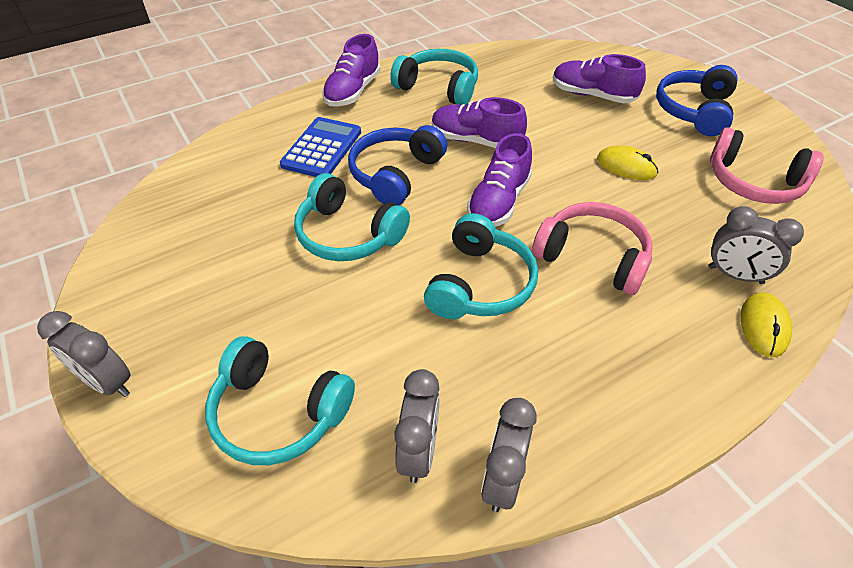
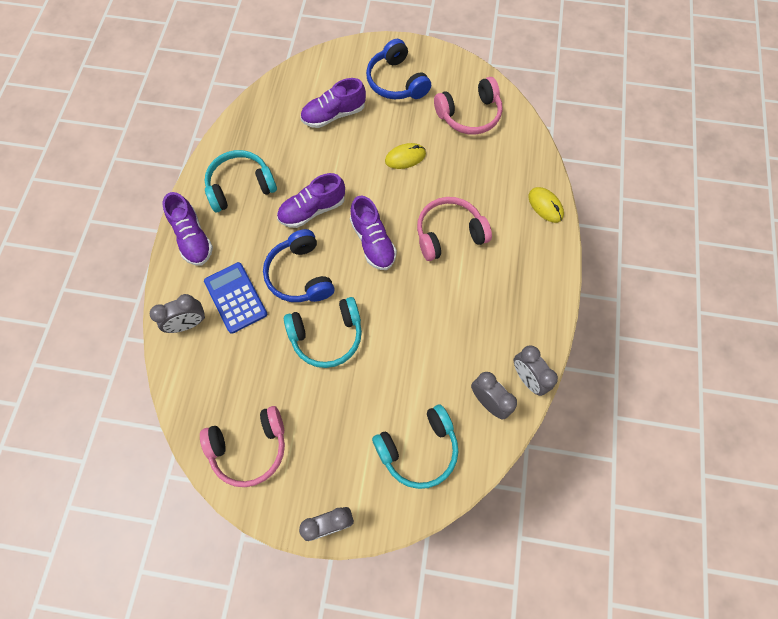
camera: 50 degrees left, 20 degrees up
(161, 253) = (249, 447): none -> pink headphones
(479, 284) = (420, 300): turquoise headphones -> none
(735, 275) = (512, 186): grey clock -> grey clock (188, 324)

